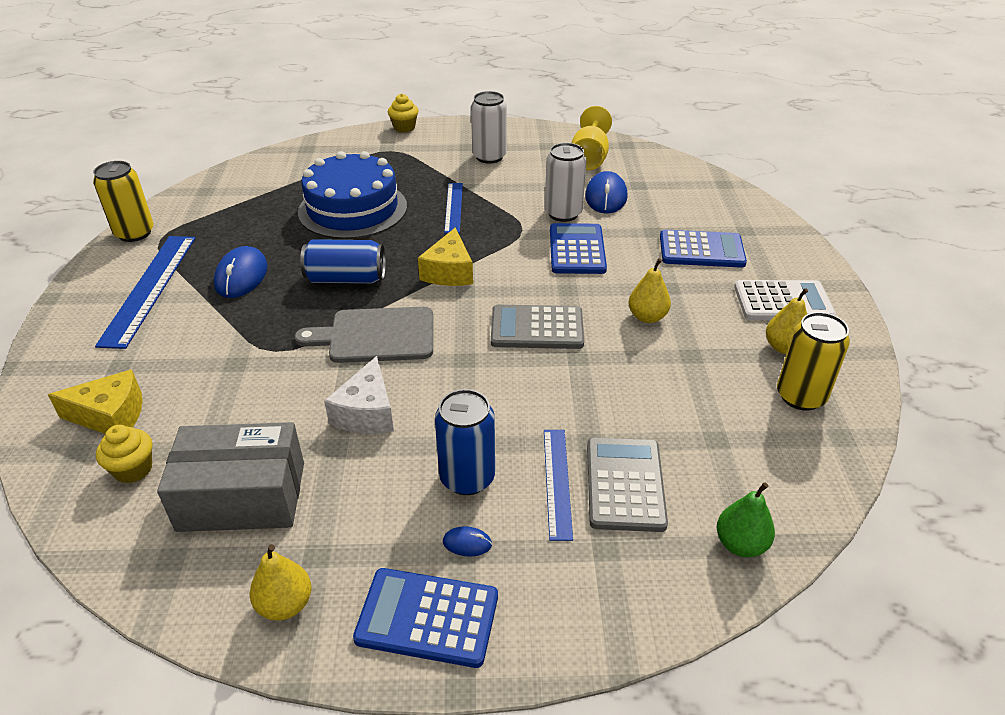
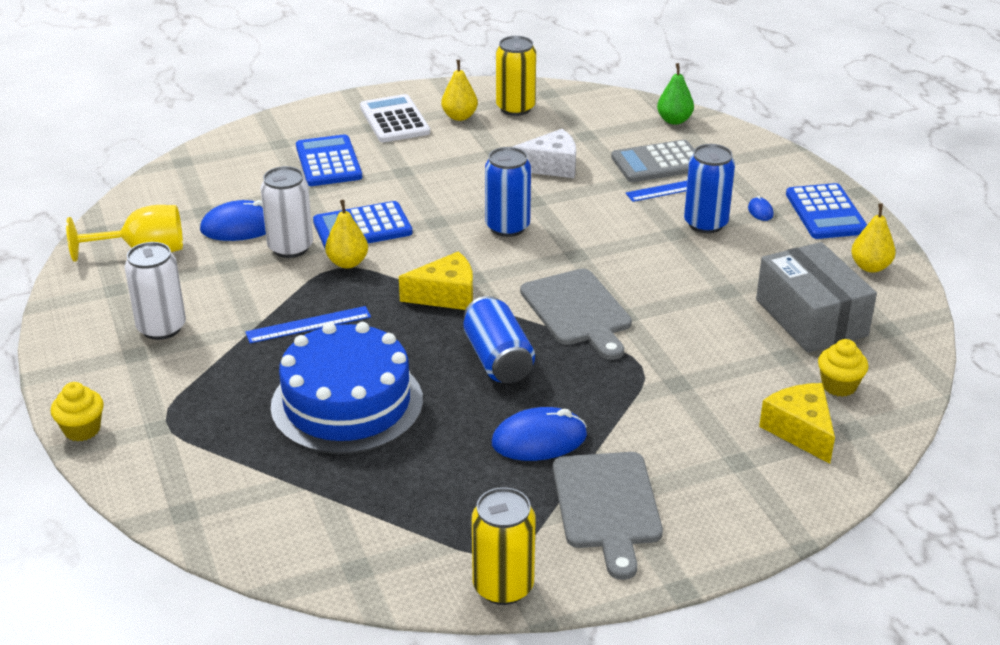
camera: 110 degrees left, 5 degrees down
(149, 288) = (607, 506): blue ruler -> grey cutting board
(366, 412) = (678, 286): white cheese -> white cheese (551, 166)
(537, 328) = (507, 227): grey calculator -> blue can
(647, 317) = (455, 177): yellow pear -> yellow pear (348, 263)

